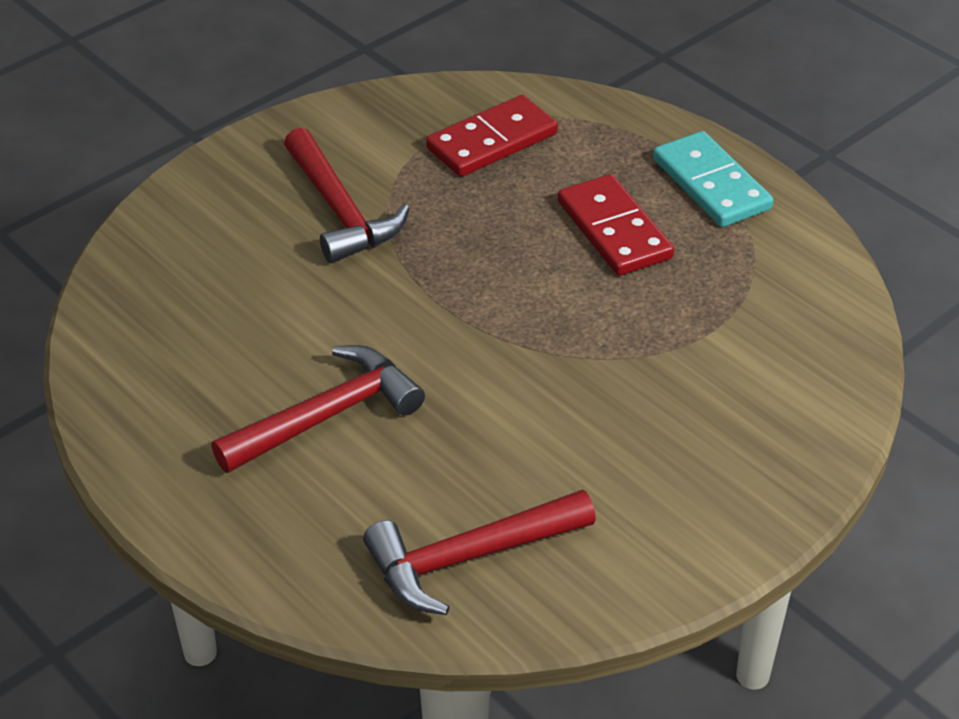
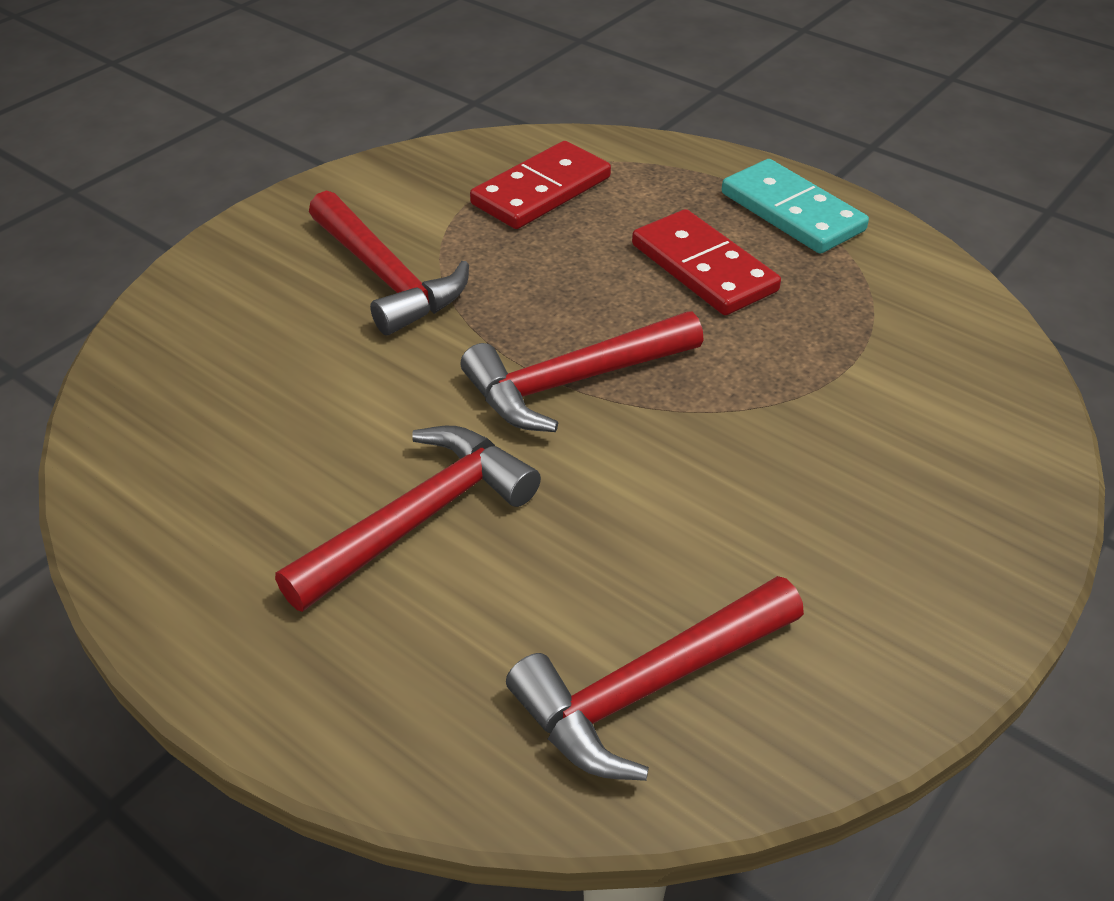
camera: 10 degrees left, 0 degrees up
(474, 319) = (573, 381): none -> red hammer

